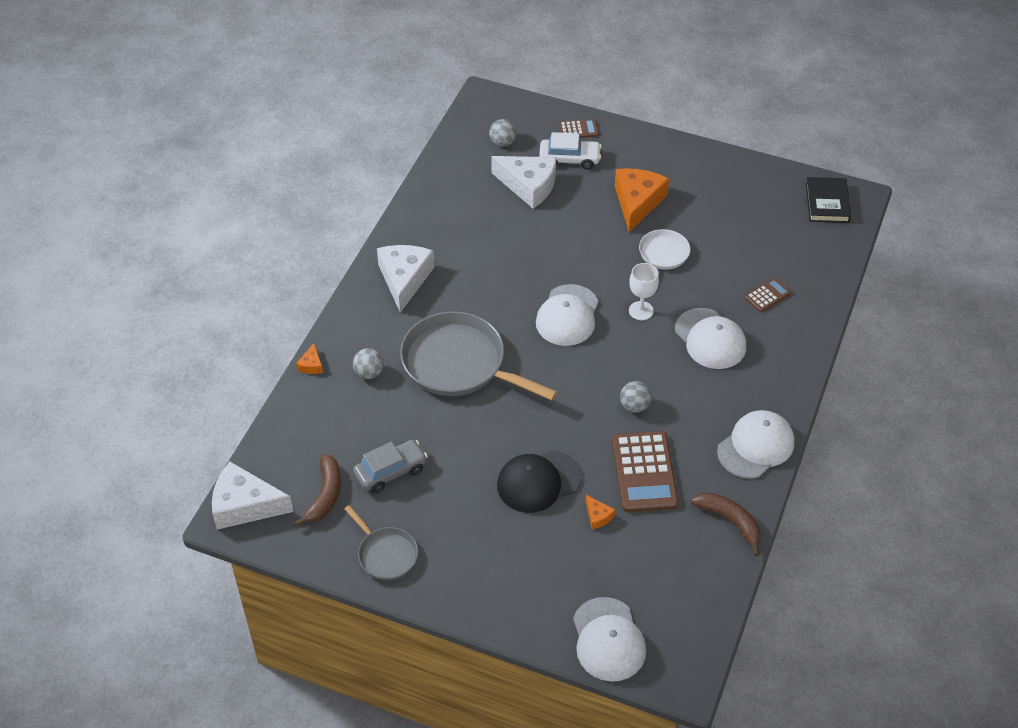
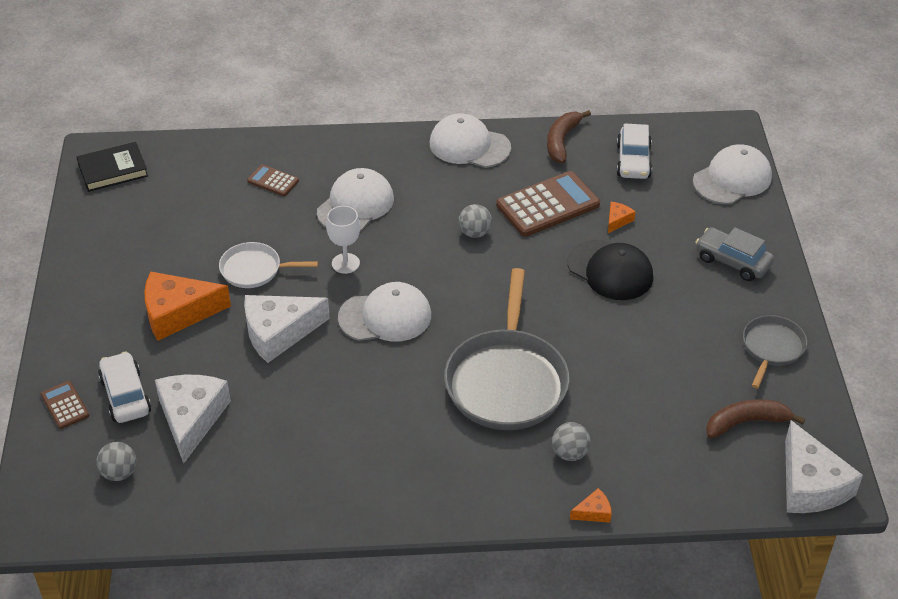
camera: 115 degrees left, 5 degrees down
(391, 471) = (680, 382): grey car -> grey car (732, 261)
(404, 279) = (412, 479): white cheese -> white cheese (279, 333)
(674, 567) = (633, 161): none -> white car

